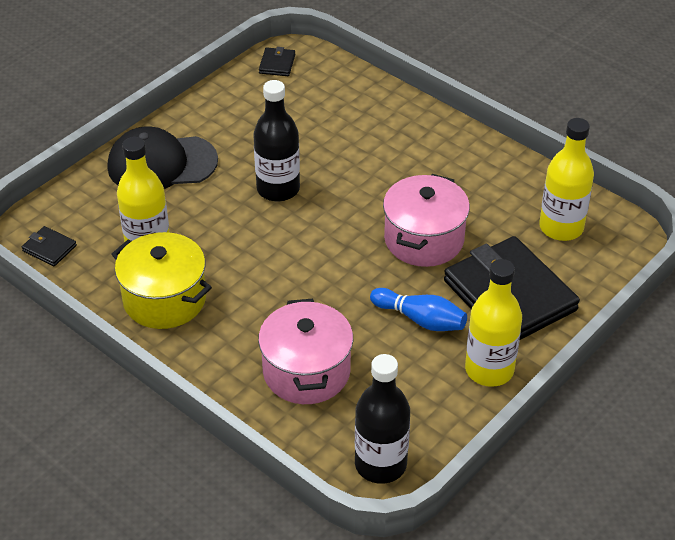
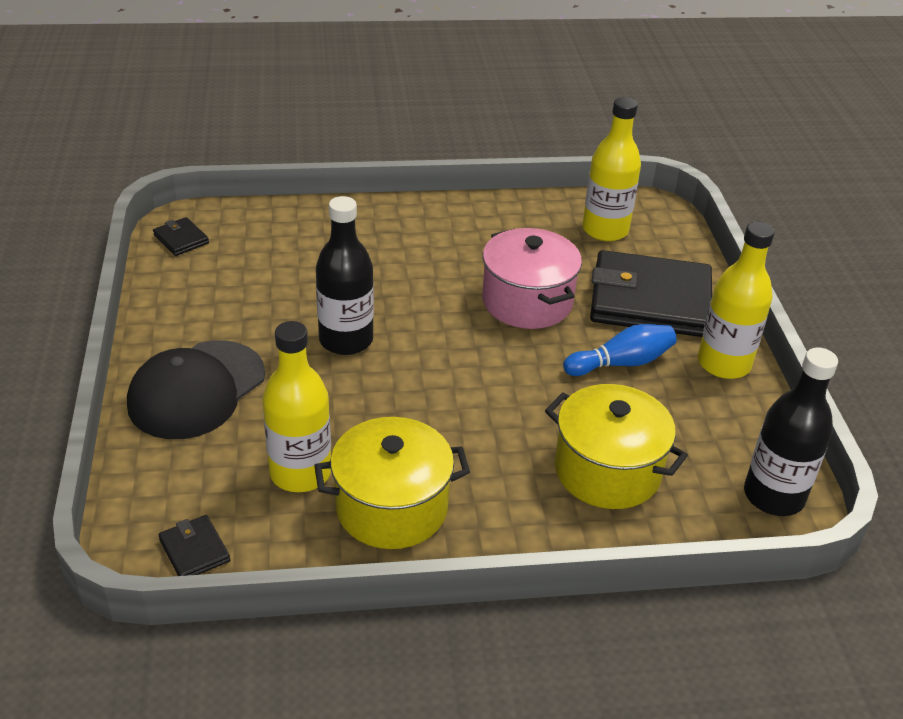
camera: 50 degrees left, 5 degrees down
(49, 248) = (194, 550): black wallet -> black wallet turned 75 degrees clockwise
(306, 371) = (607, 470): pink pot -> yellow pot

